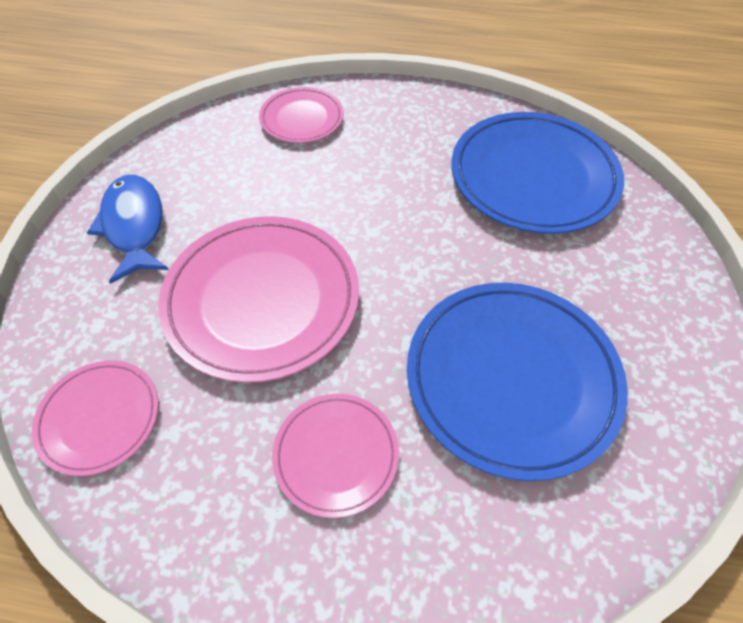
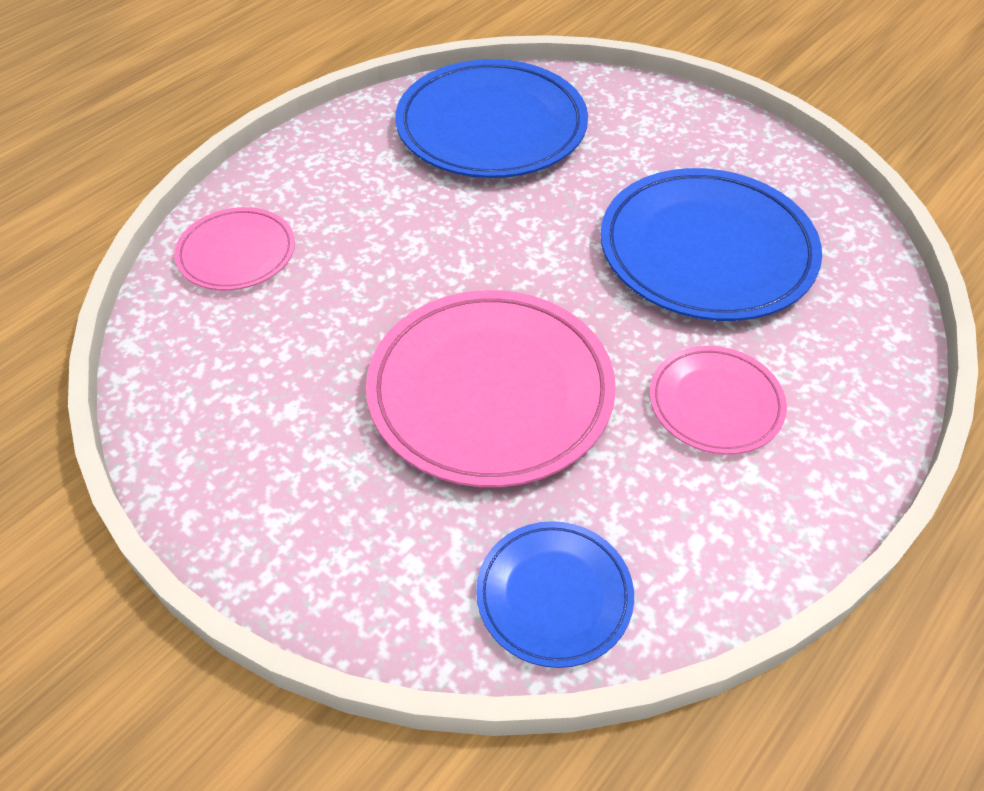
camera: 60 degrees left, 5 degrees down
(99, 418) = (554, 596): pink plate -> blue plate
(134, 226) = (275, 477): blue fish -> none

